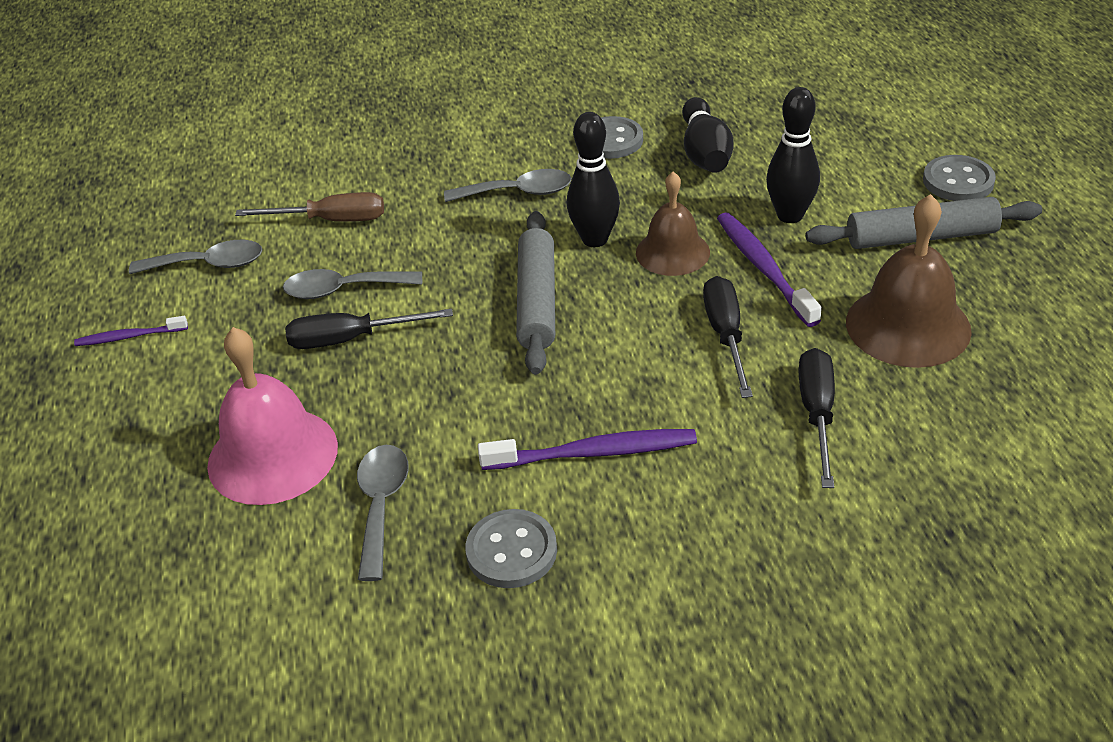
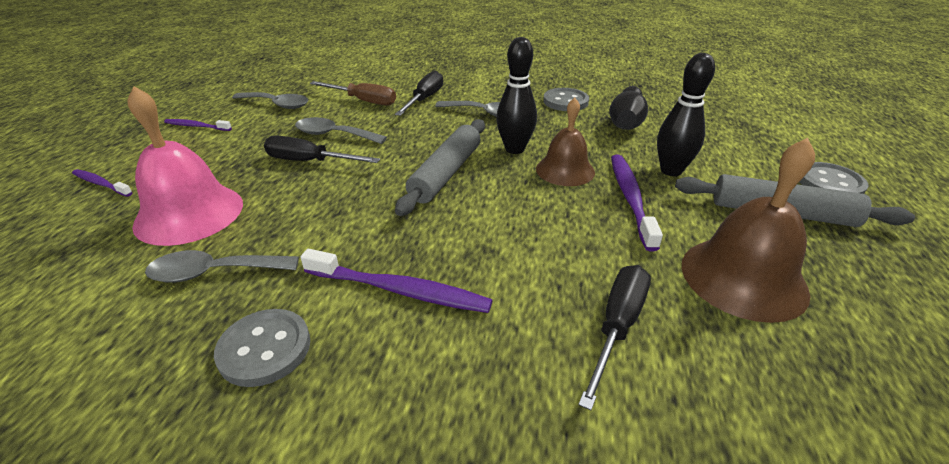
camera: 20 degrees right, 5 degrees down
(104, 459) = (101, 184): none -> purple toothbrush
(381, 505) = (214, 272): grey spoon -> grey spoon turned 120 degrees counterclockwise
(726, 335) = (571, 236): black screwdriver -> black screwdriver (424, 99)

